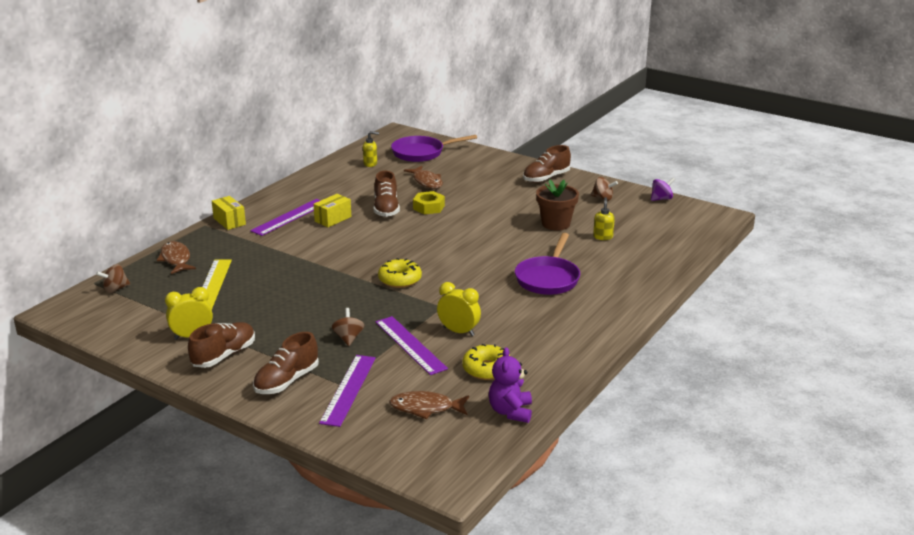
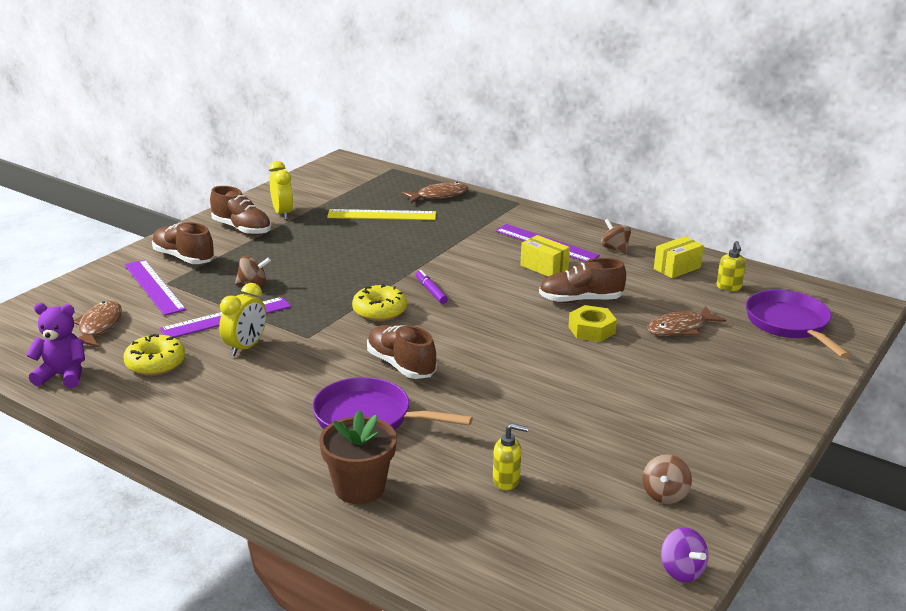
camera: 90 degrees right, 0 degrees up
(115, 289) = (379, 177): brown spinning top -> brown spinning top (615, 249)
(229, 221) = (530, 213): yellow box -> yellow box (677, 268)
(348, 389) = (154, 287): purple ruler -> purple ruler turned 45 degrees clockwise
(368, 260) = (431, 291): none -> purple marker
(546, 178) = (734, 437): brown shoe -> brown shoe (401, 365)
(556, 224) = (551, 436): brown flower pot -> brown flower pot (359, 488)

